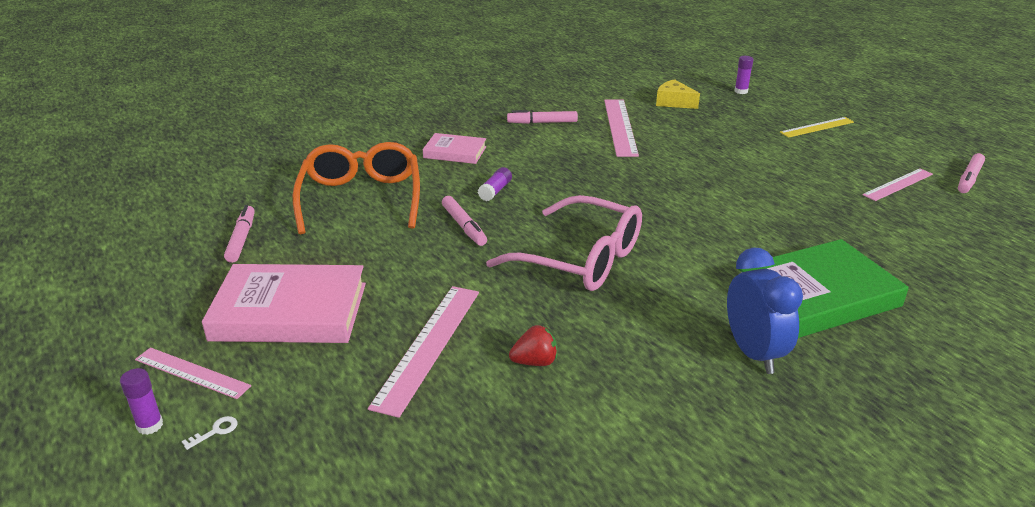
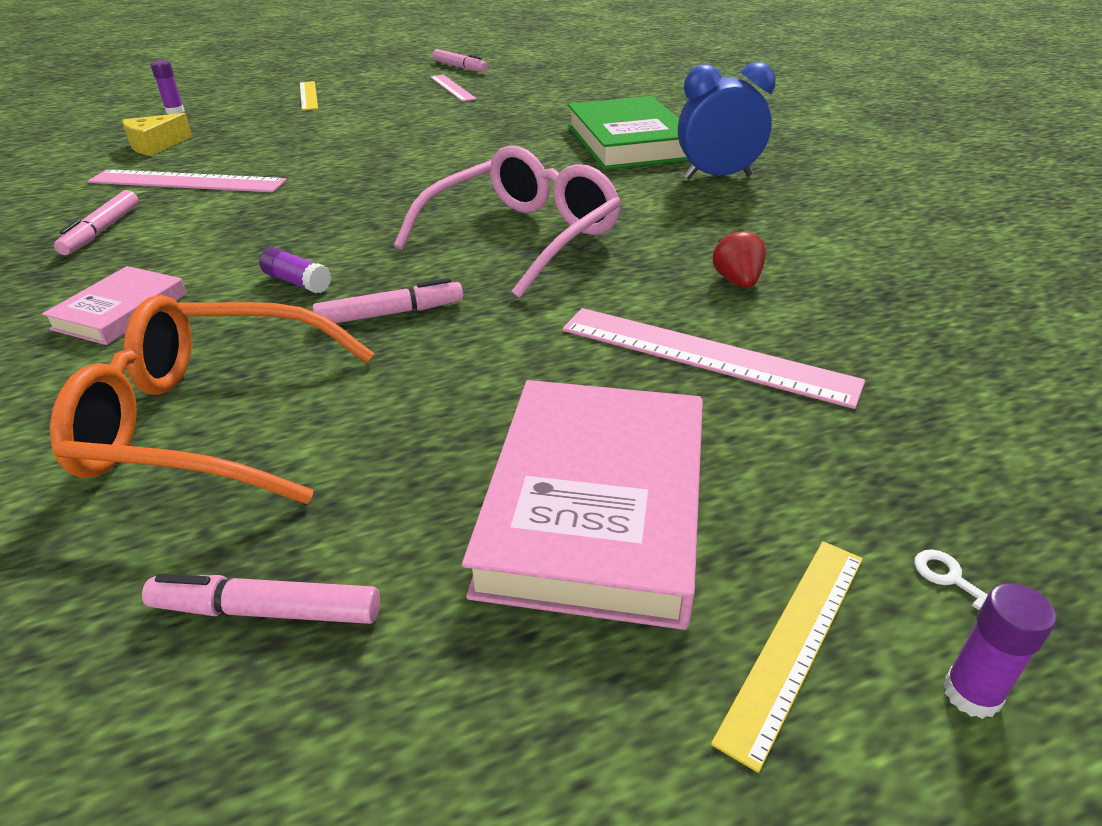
camera: 80 degrees left, 5 degrees up
(192, 373) = (794, 642): pink ruler -> yellow ruler

